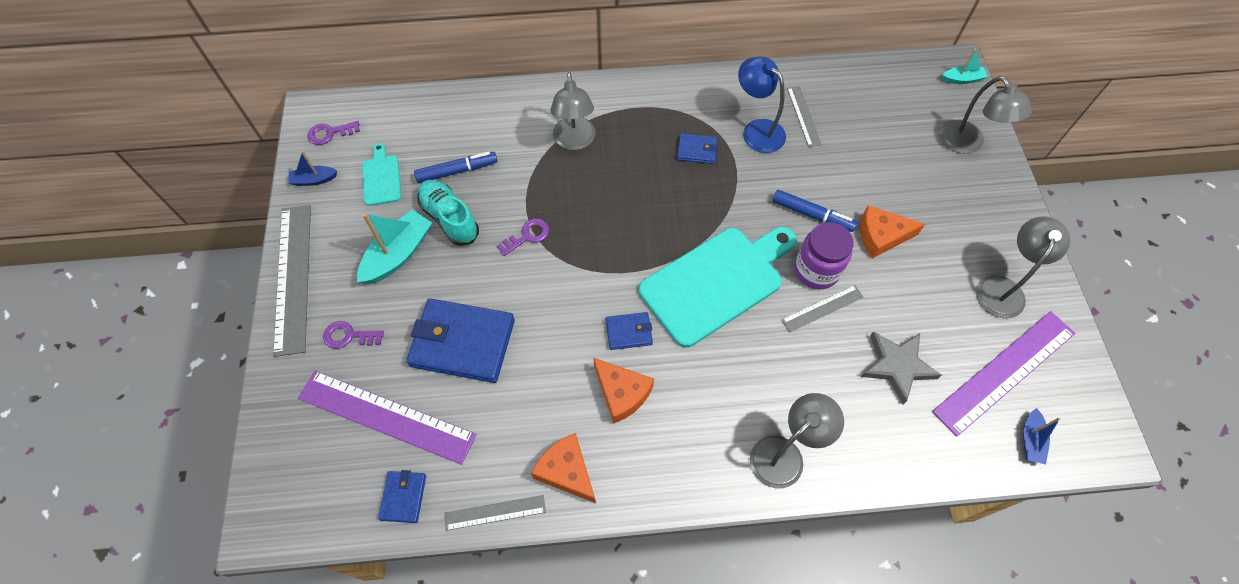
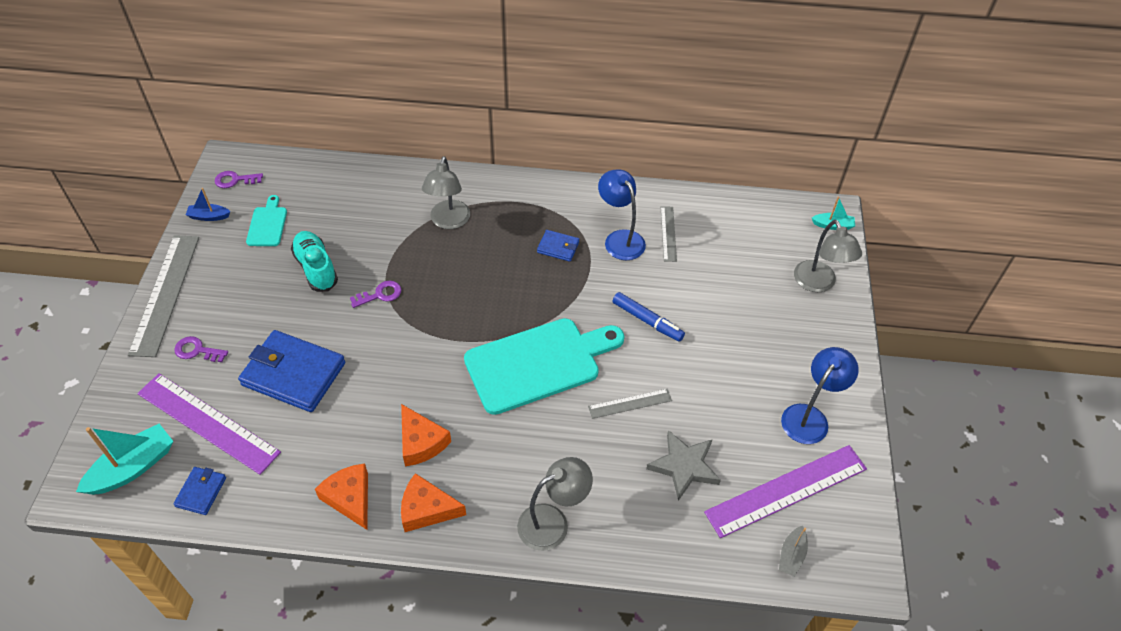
camera: 10 degrees right, 10 degrees down
(398, 254) = (261, 290): turquoise boat -> turquoise boat (133, 467)
(457, 171) = (335, 230): blue marker -> none
(495, 512) = (276, 520): grey ruler -> none
(629, 332) = (444, 392): blue wallet -> none
(816, 270) = (635, 370): purple jar -> none
(881, 236) = (707, 350): orange cheese -> orange cheese (427, 509)
(1003, 288) = (809, 417): grey lamp -> blue lamp
(1031, 440) = (791, 555): blue boat -> grey boat

